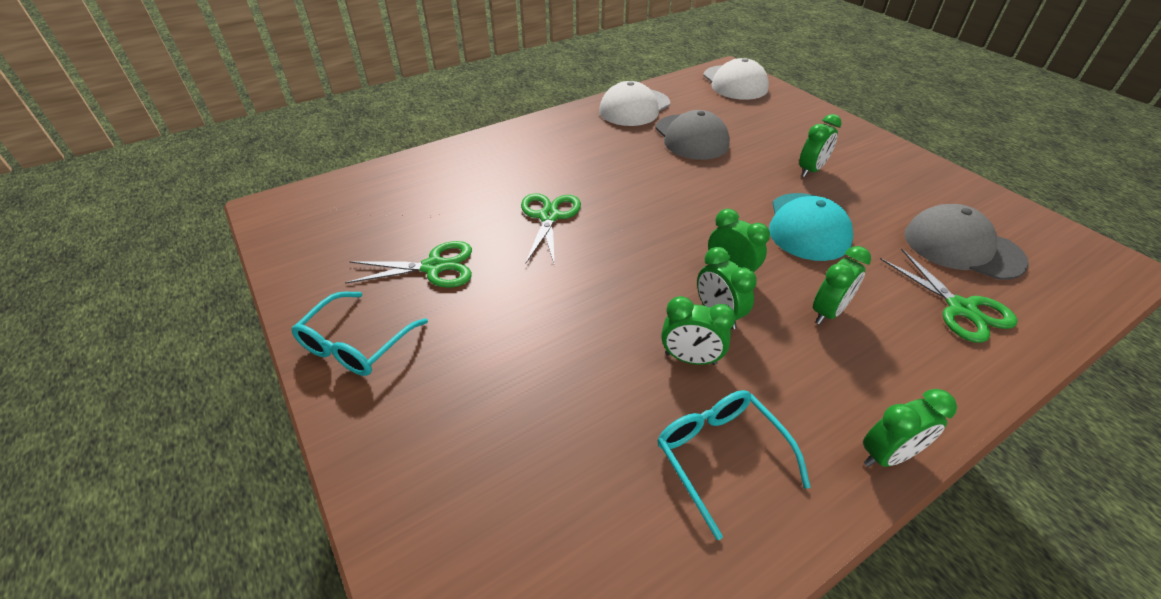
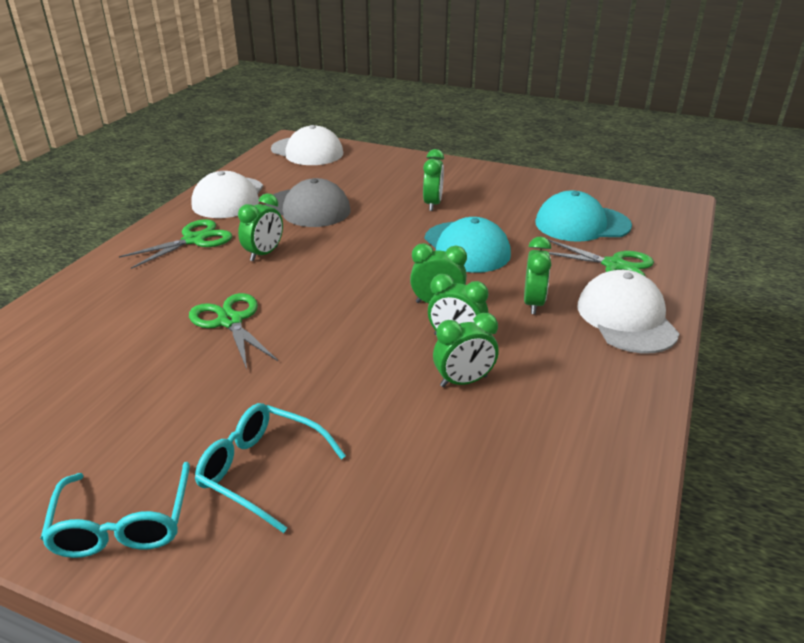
camera: 35 degrees left, 10 degrees down
(434, 267) = (146, 414): green scissors -> green scissors (194, 240)
(720, 456) = (546, 438): turquoise glasses -> turquoise glasses (262, 471)
(887, 455) = (648, 380): green clock -> green clock (264, 254)
(922, 374) = (626, 318): none -> white cap
(962, 247) = (582, 224): grey cap -> turquoise cap

